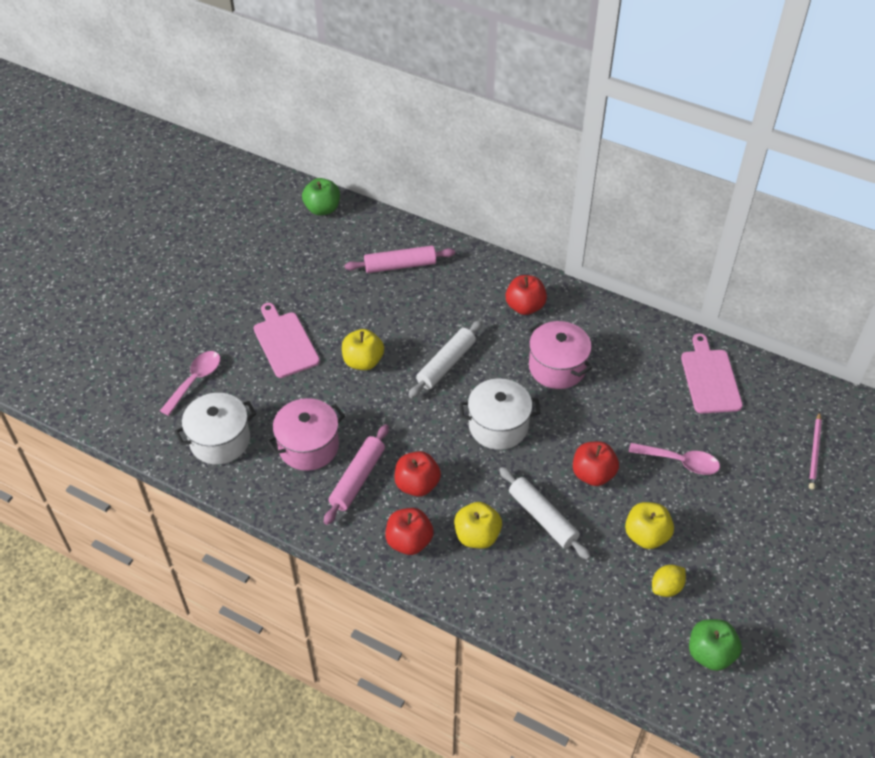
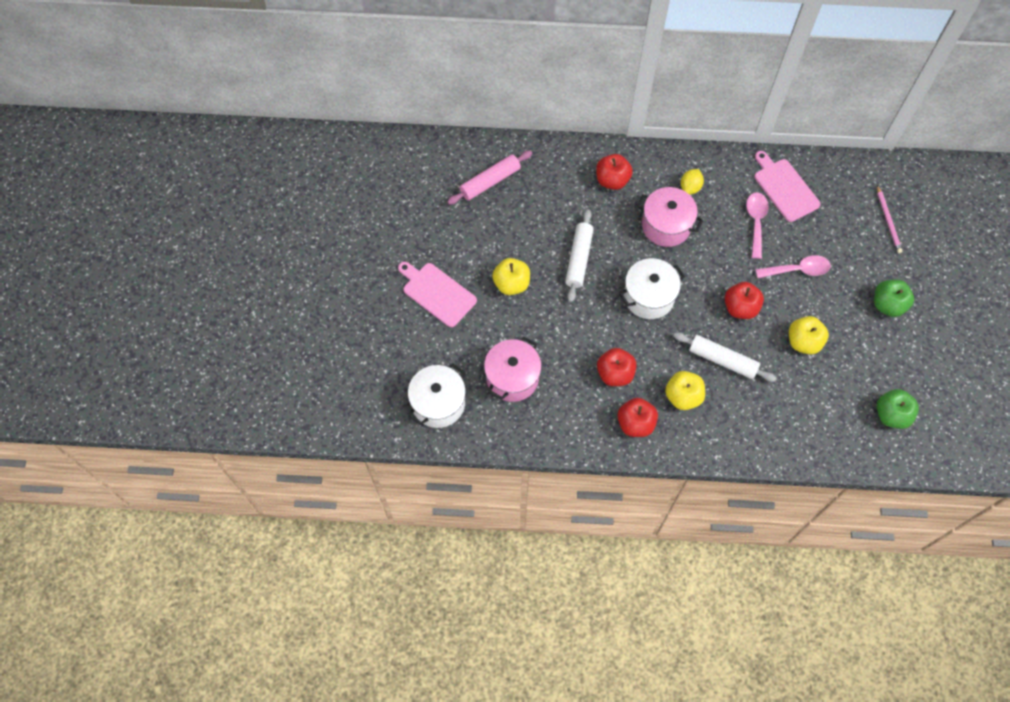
camera: 25 degrees left, 15 degrees up
(195, 381) = (384, 359): pink spoon -> pink spoon (756, 222)
(322, 209) = (392, 152): green apple -> green apple (887, 305)
(357, 479) = (567, 389): pink rolling pin -> none
(666, 587) = (837, 377): yellow lemon -> yellow lemon (690, 187)

